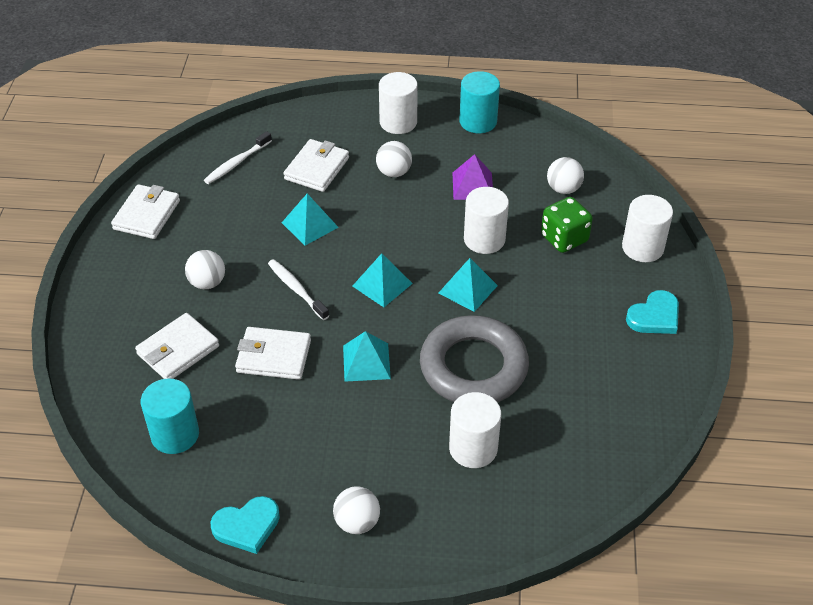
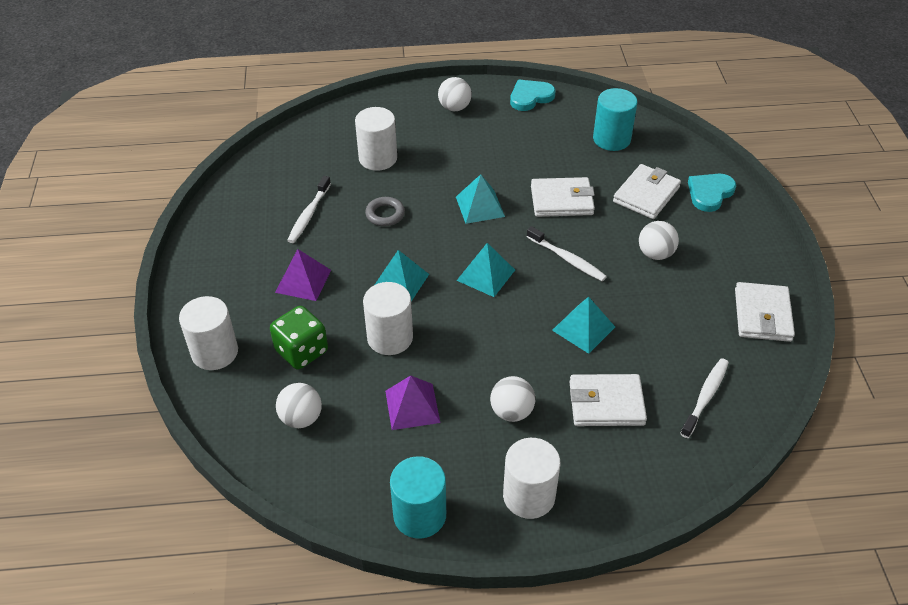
camera: 170 degrees right, 0 degrees up
(317, 168) = (606, 403): white wallet -> white wallet turned 75 degrees clockwise
(473, 367) = (385, 214): grey ring -> grey ring, size x0.41
(559, 379) = (309, 214): none -> white toothbrush
(564, 303) = (303, 281): none -> purple pyramid
(654, 316) = (214, 280): turquoise heart -> turquoise heart (710, 193)

